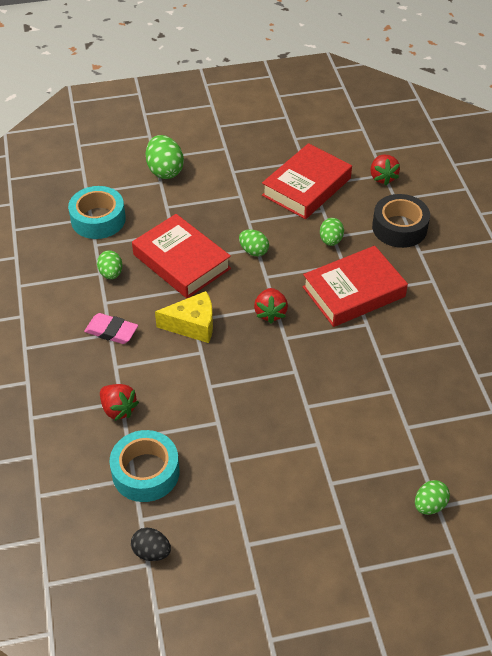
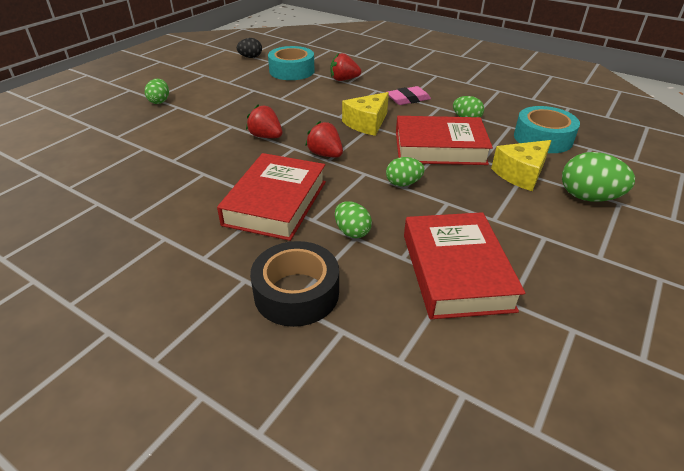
camera: 135 degrees right, 10 degrees down
(170, 207) = (521, 174): none -> yellow cheese
(382, 177) = (395, 352): red strawberry -> red strawberry (266, 136)
(429, 505) = (98, 124): green egg -> green egg (159, 101)

